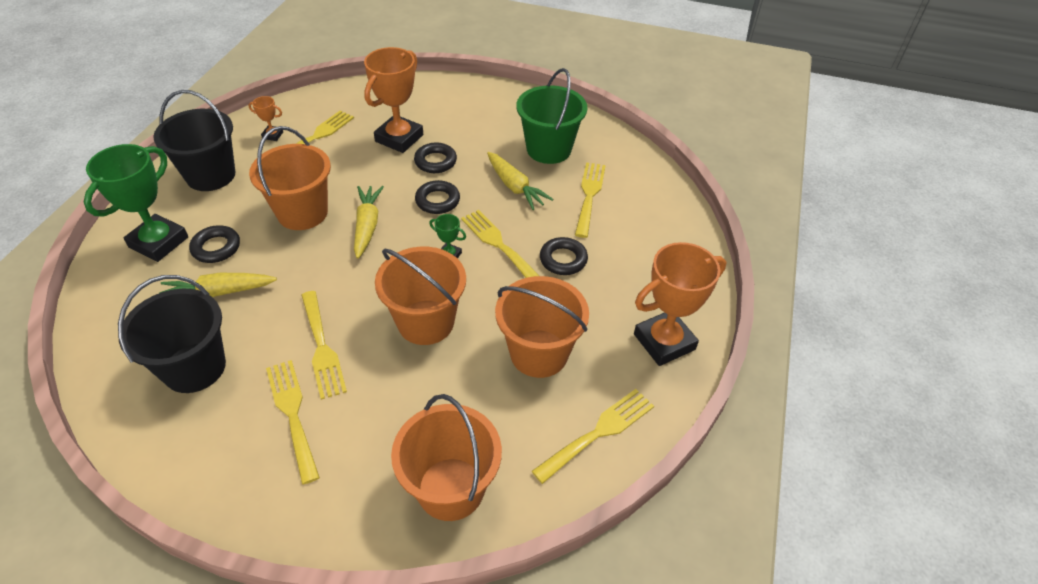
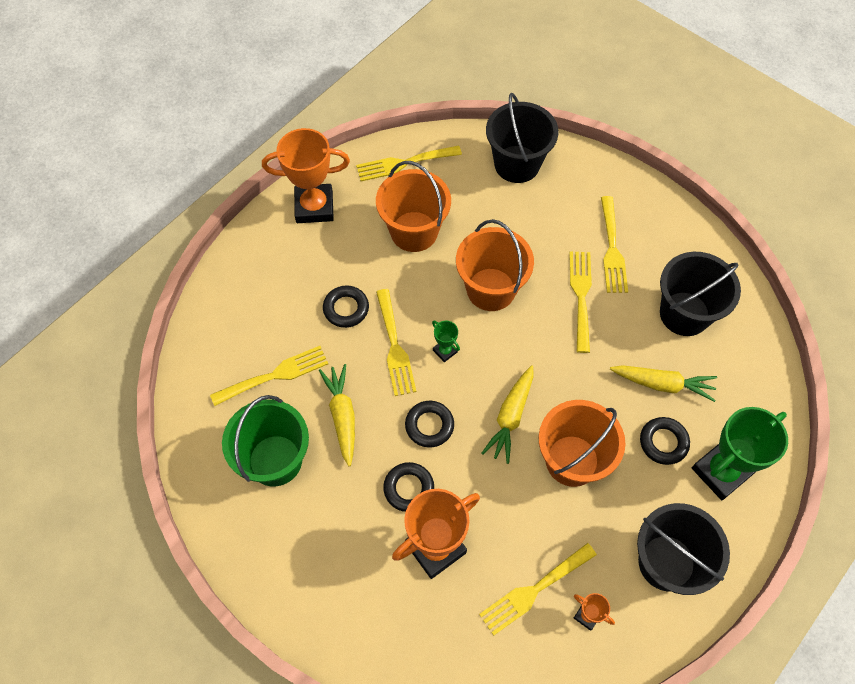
camera: 155 degrees left, 15 degrees up
(451, 488) = (517, 164): orange bucket -> black bucket
(589, 195) = (275, 375): yellow fork -> yellow fork turned 150 degrees counterclockwise

